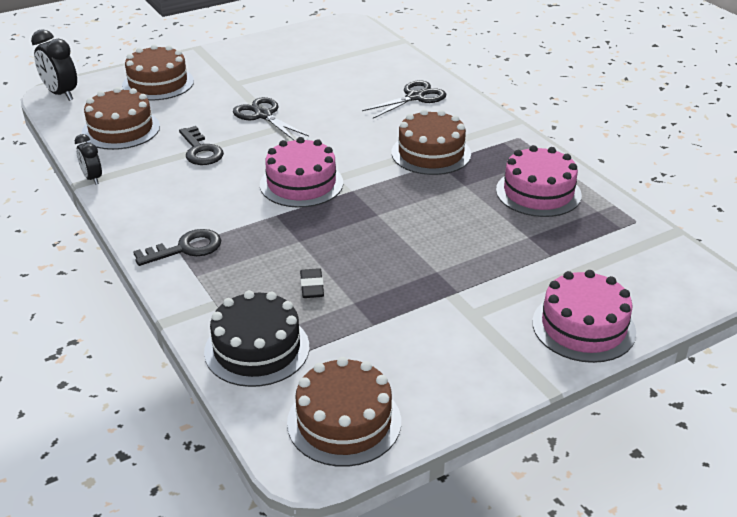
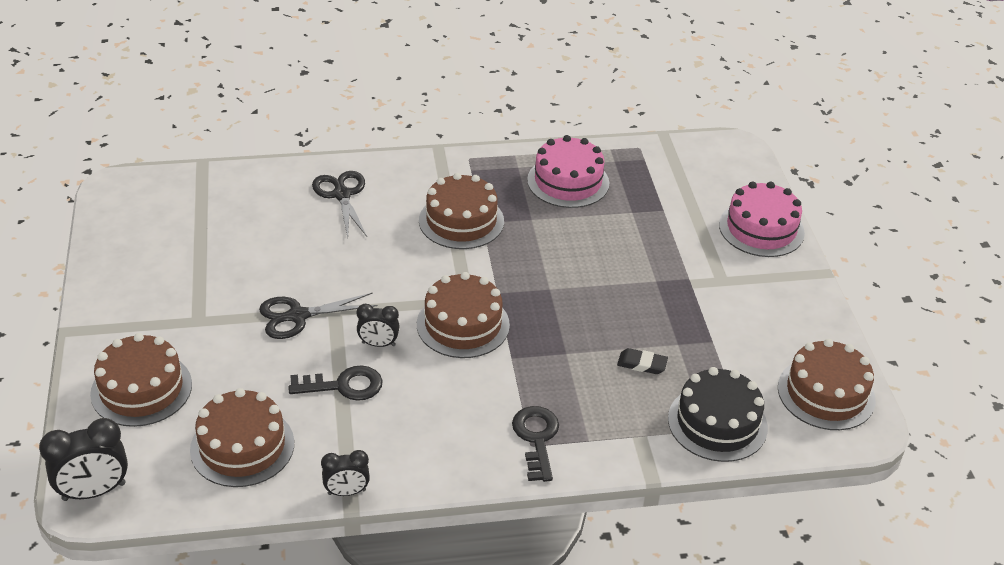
camera: 70 degrees left, 5 degrees up
(254, 153) = (378, 344): none -> black clock
(301, 183) = (463, 324): pink cake -> brown cake

